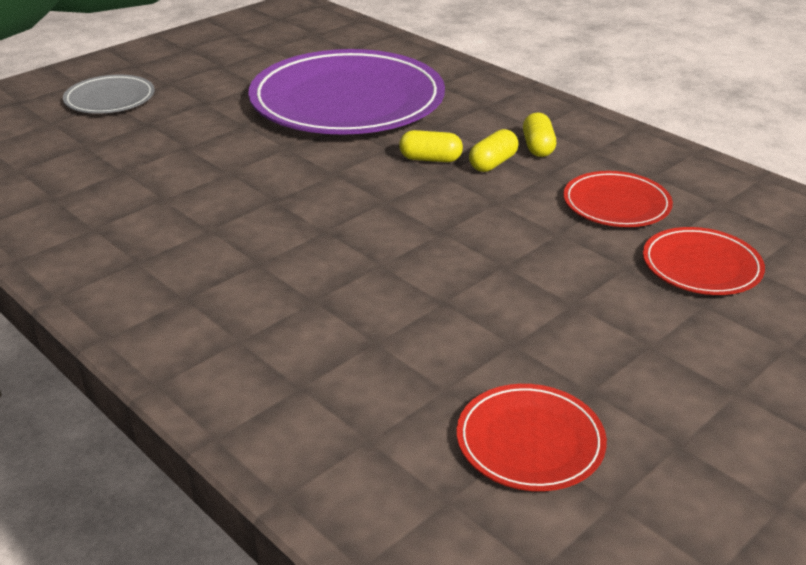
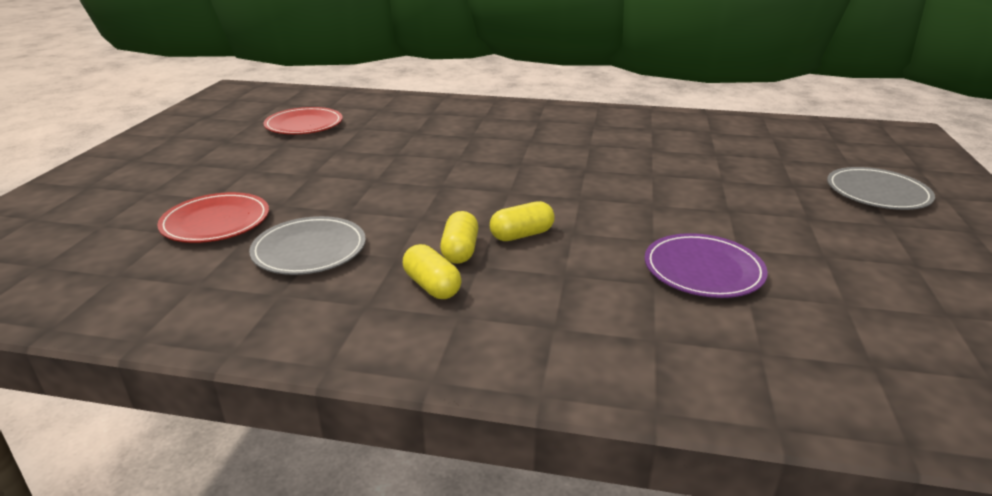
camera: 145 degrees right, 5 degrees down
(347, 101) = (703, 270): purple plate -> purple plate, size x0.46
(616, 204) = (309, 250): red plate -> grey plate

